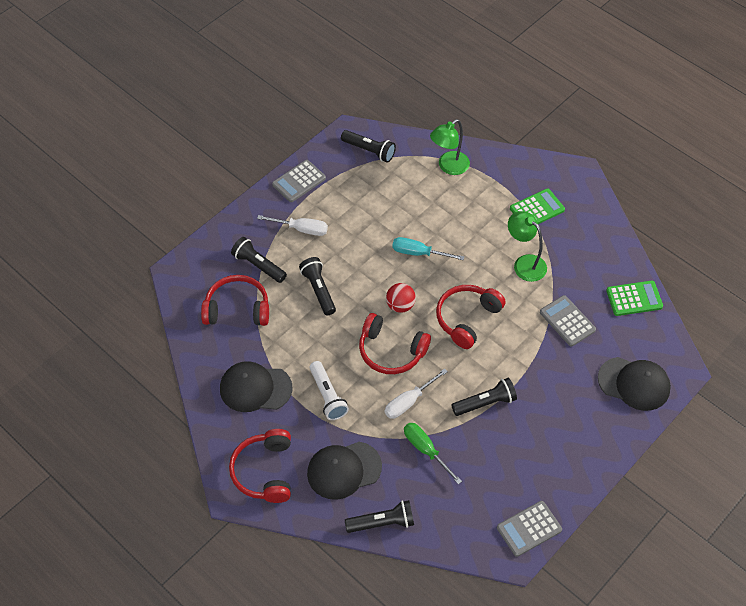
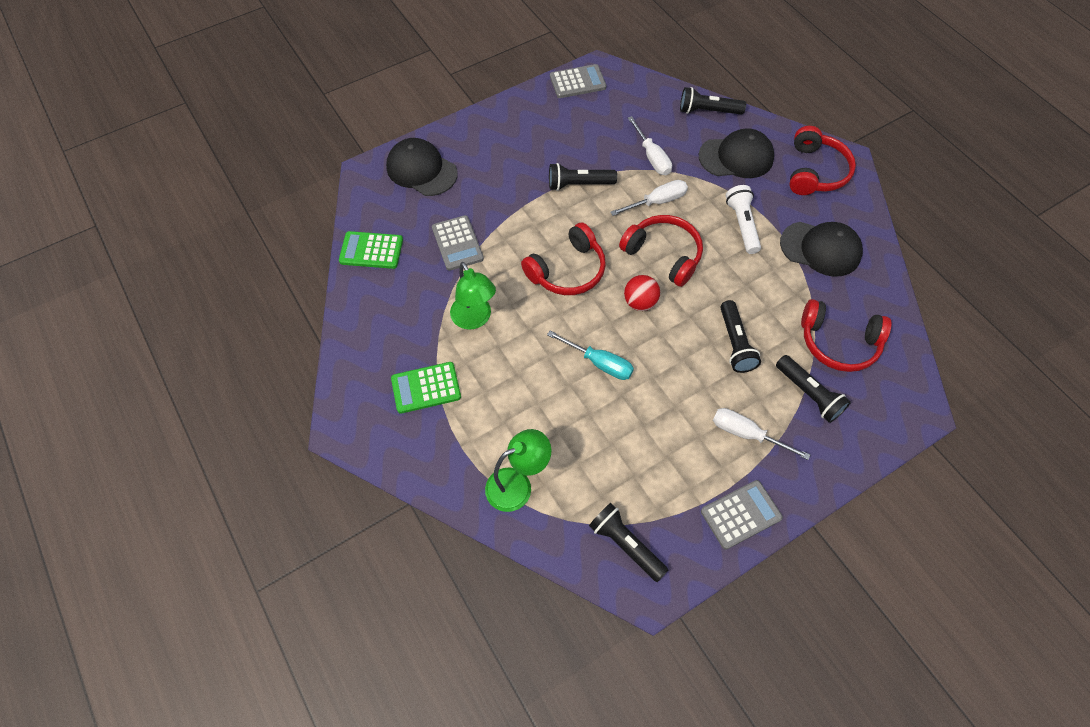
camera: 165 degrees left, 5 degrees up
(425, 450) = (652, 157): green screwdriver -> white screwdriver

